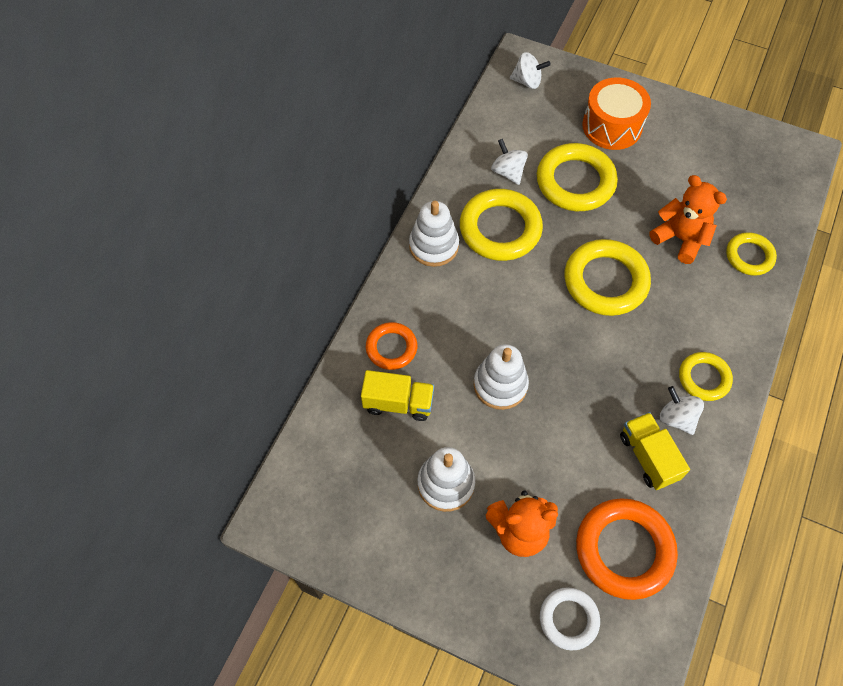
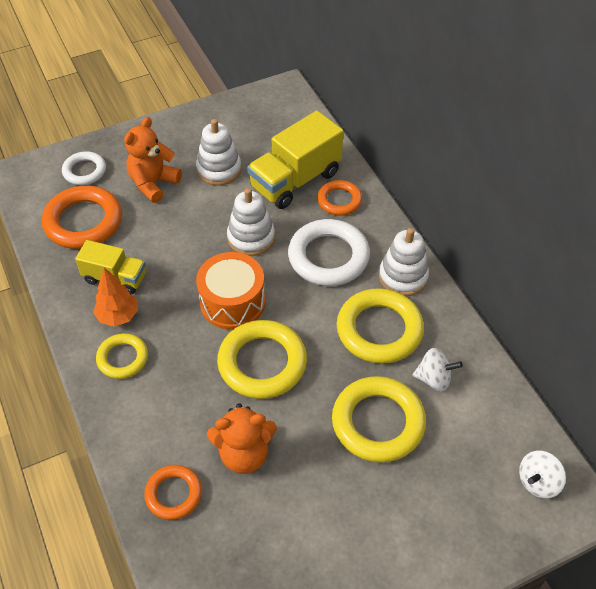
camera: 130 degrees right, 10 degrees down
(398, 403) = (295, 180): yellow truck -> yellow truck, size x1.64
(463, 310) = (328, 257): none -> white ring
(612, 126) = (416, 511): orange drum -> orange drum (232, 302)
(676, 418) = (118, 316): white spinning top -> orange tree
(749, 256) = (173, 494): yellow ring -> orange ring

